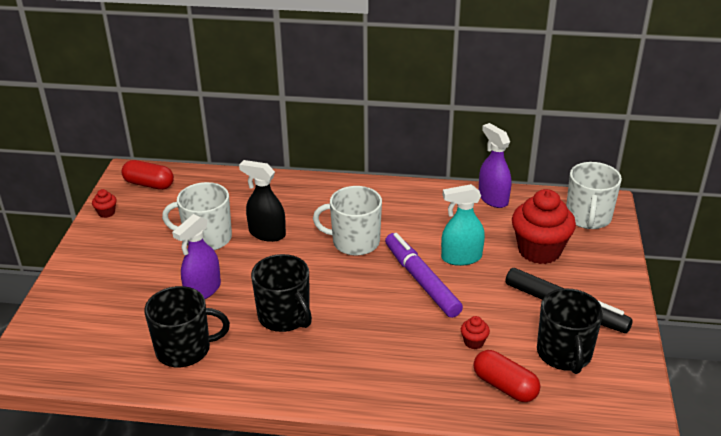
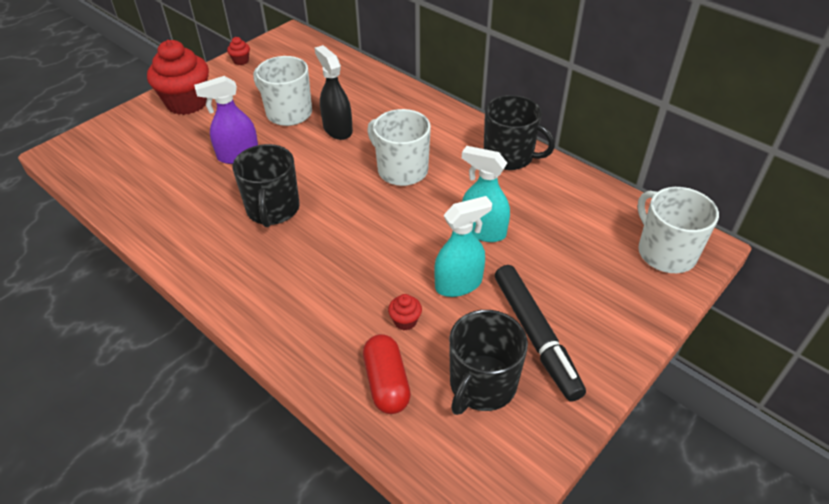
camera: 35 degrees right, 10 degrees up
(149, 184) = (295, 50): red capsule -> none
(185, 349) = (172, 198): black mug -> black mug (509, 156)
(421, 281) = (421, 235): purple marker -> none
(483, 300) = (459, 284): none -> turquoise spray bottle
(493, 198) = (579, 186): purple spray bottle -> none
(539, 250) = (571, 262): red cupcake -> red cupcake (187, 103)
(588, 217) = (665, 252): white mug -> white mug turned 105 degrees clockwise

